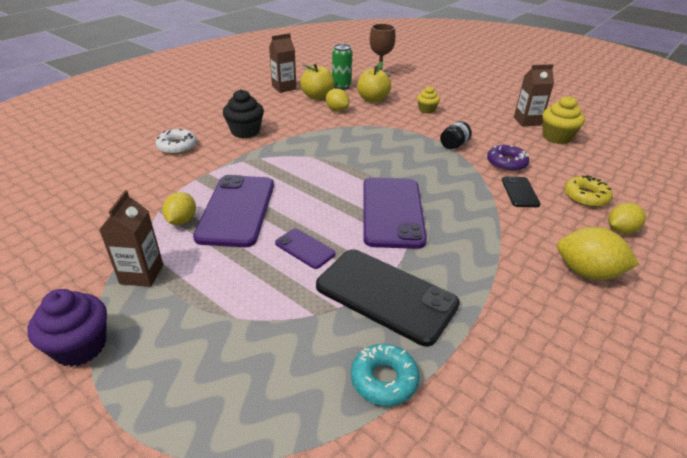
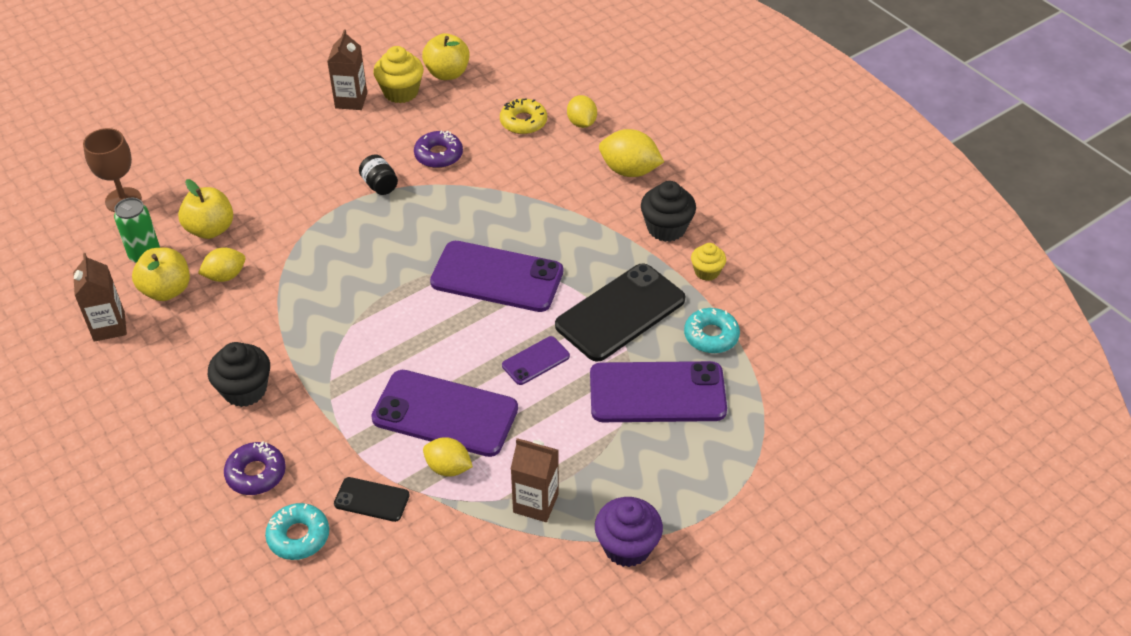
camera: 75 degrees left, 10 degrees up
(124, 170) = (298, 536): none -> turquoise donut
(177, 147) = (256, 473): white donut -> purple donut
(285, 341) = (657, 393): none -> purple phone
(426, 110) = (274, 182): yellow cupcake -> yellow cupcake (707, 272)
(520, 192) = (498, 166): black phone -> black phone (372, 499)
(527, 314) = (666, 228): none -> black cupcake
(587, 272) = (629, 171): yellow lemon -> yellow lemon turned 75 degrees clockwise
(600, 152) = (447, 73): none -> yellow apple

